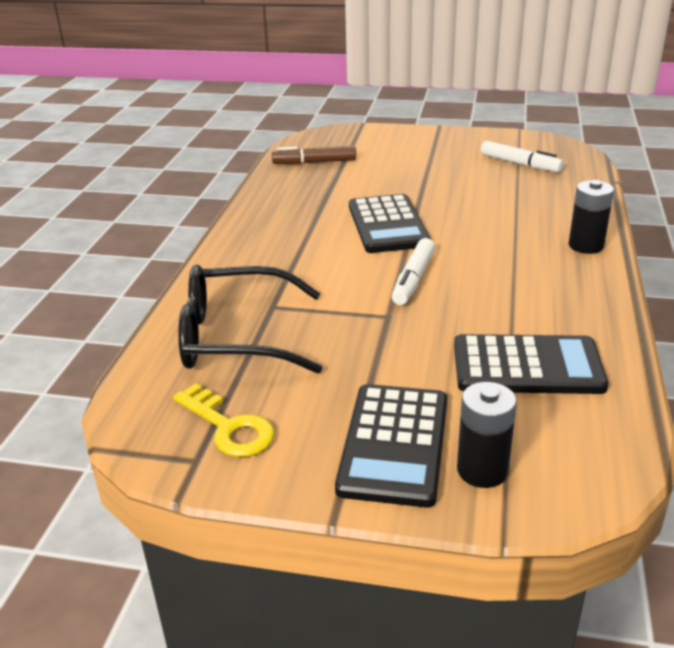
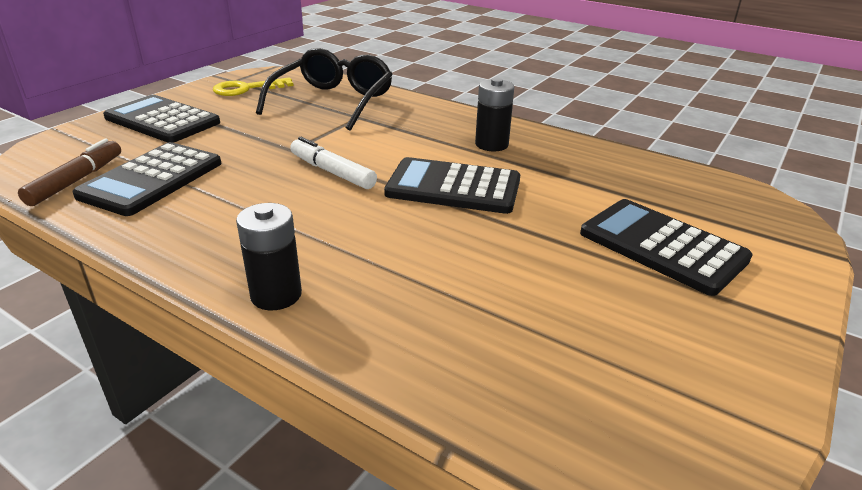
camera: 110 degrees right, 0 degrees up
(314, 162) = (664, 186): brown marker -> brown marker (77, 180)
(399, 158) = (662, 246): none -> black calculator
(482, 470) = (100, 136): black battery -> black battery (491, 144)
(520, 164) = (592, 356): white marker -> none

